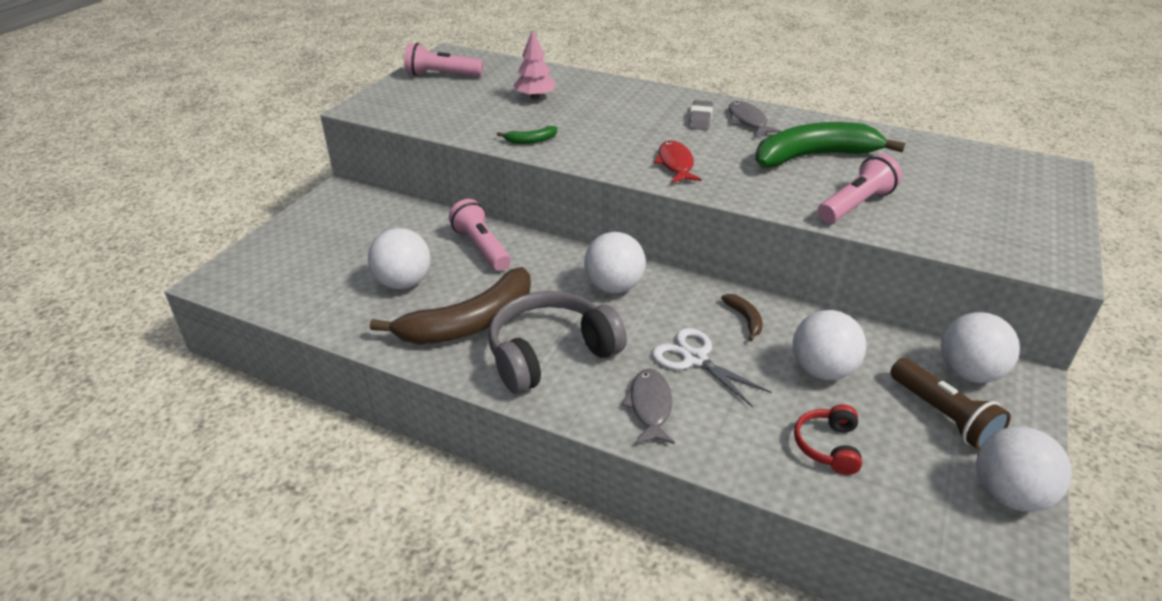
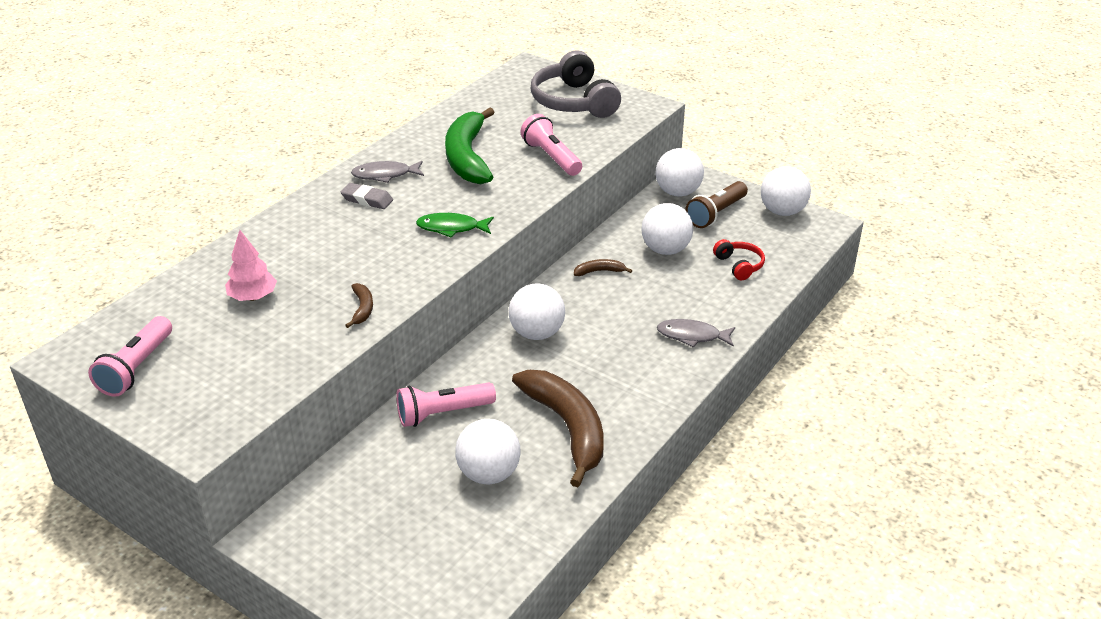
camera: 80 degrees left, 0 degrees up
(531, 140) = (362, 308): green banana -> brown banana
(550, 354) = (621, 381): grey headphones -> grey headphones (574, 102)
(675, 164) = (451, 228): red fish -> green fish
(695, 359) = (642, 305): white scissors -> none
(828, 446) = (739, 265): red headphones -> red headphones turned 135 degrees counterclockwise
(943, 415) = (716, 214): brown flashlight -> brown flashlight turned 150 degrees clockwise

